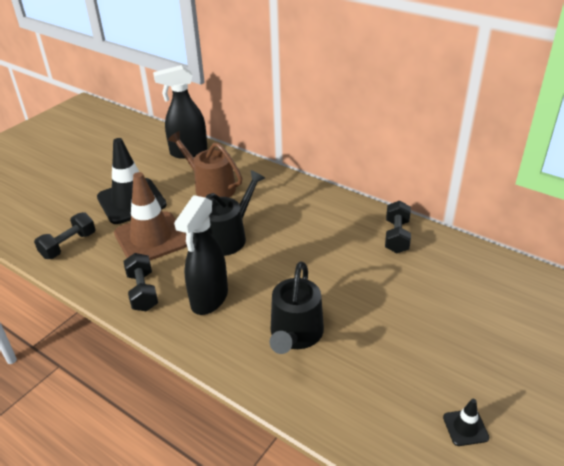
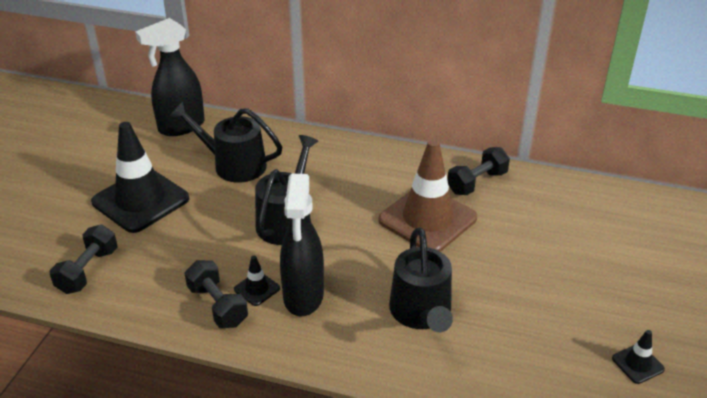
camera: 20 degrees left, 0 degrees up
(151, 238) = (192, 240): brown traffic cone -> brown traffic cone (427, 219)
(178, 285) = (257, 289): none -> black traffic cone
(211, 187) = (234, 165): brown watering can -> black watering can
(396, 236) = (477, 183): black dumbbell -> black dumbbell turned 60 degrees clockwise

